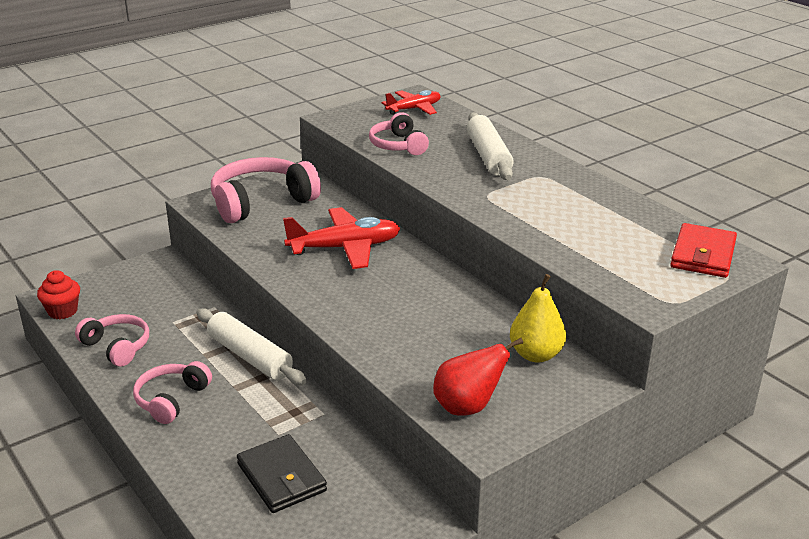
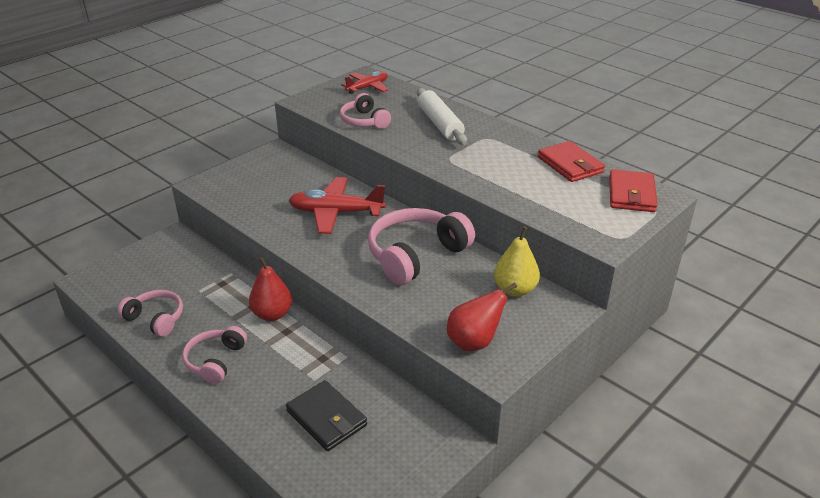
camera: 10 degrees left, 5 degrees up
(62, 311) = (99, 292): red cupcake -> none
(249, 357) = (272, 314): white rolling pin -> red pear
(261, 202) = (255, 178): pink headphones -> pink headphones (416, 255)
(345, 248) = (336, 213): red plane -> red plane turned 150 degrees counterclockwise
(635, 215) = (570, 165): none -> red wallet

